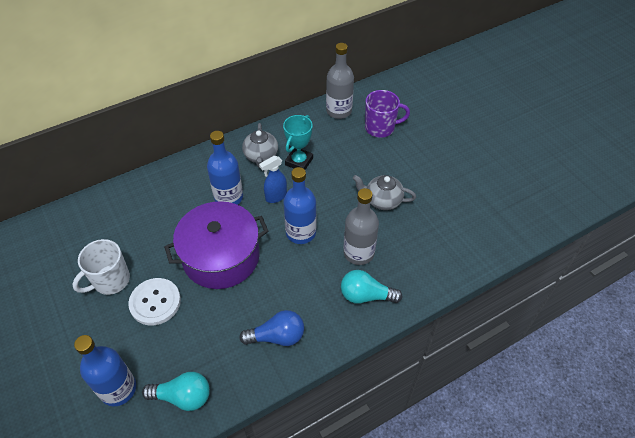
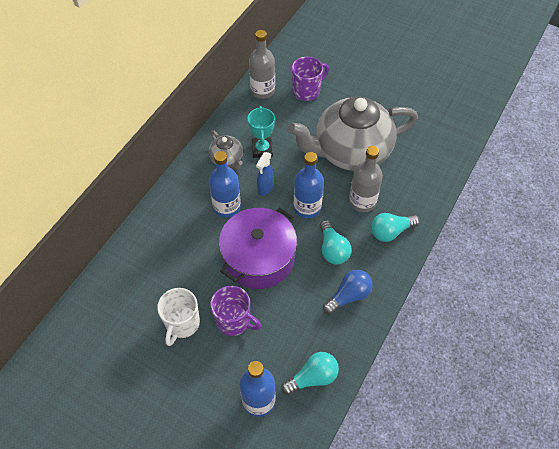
camera: 30 degrees left, 5 degrees up
(155, 302) = (234, 321): white button -> purple mug
(295, 284) = (332, 249): none -> turquoise light bulb
(382, 200) = (351, 151): grey teapot -> grey teapot, size x2.30

